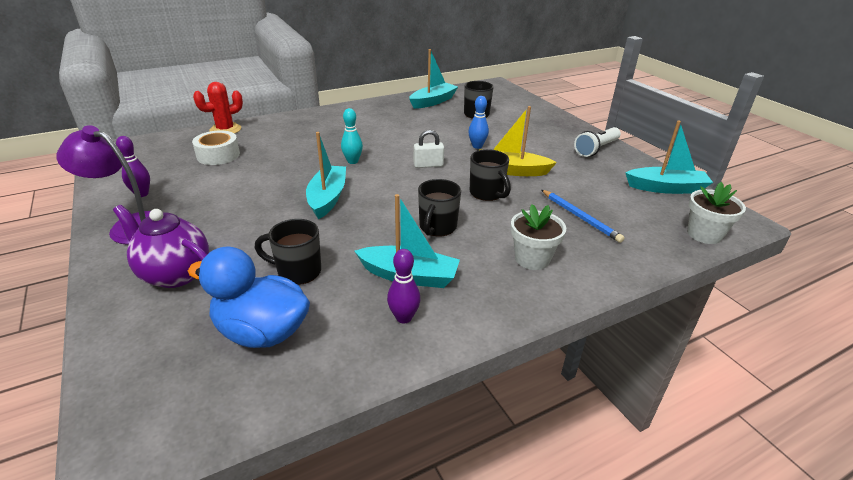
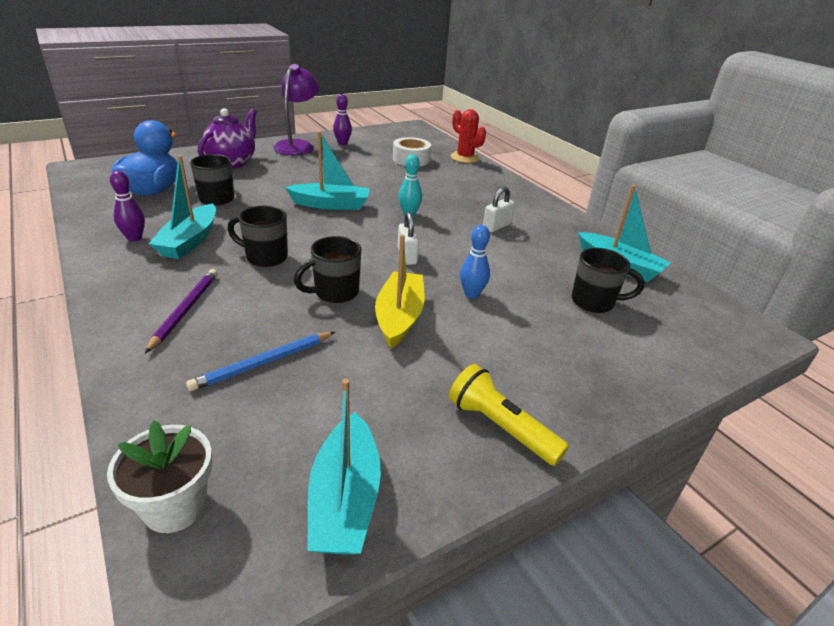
camera: 85 degrees right, 0 degrees up
(378, 130) = (496, 226): none -> white padlock
(532, 259) = (185, 310): white flower pot -> purple pencil
(596, 149) = (500, 427): white flashlight -> yellow flashlight

